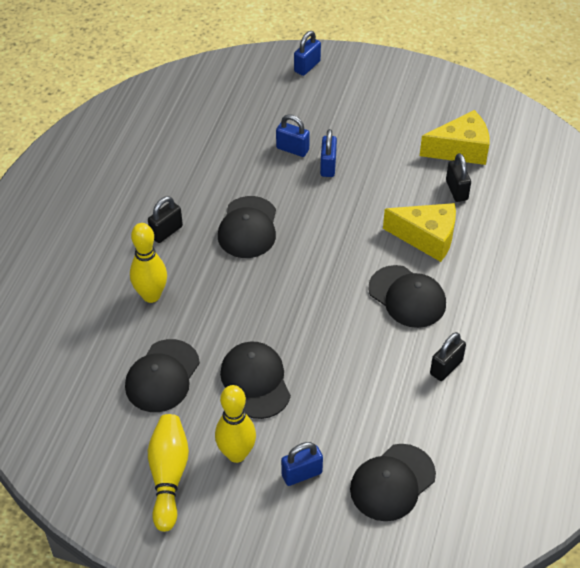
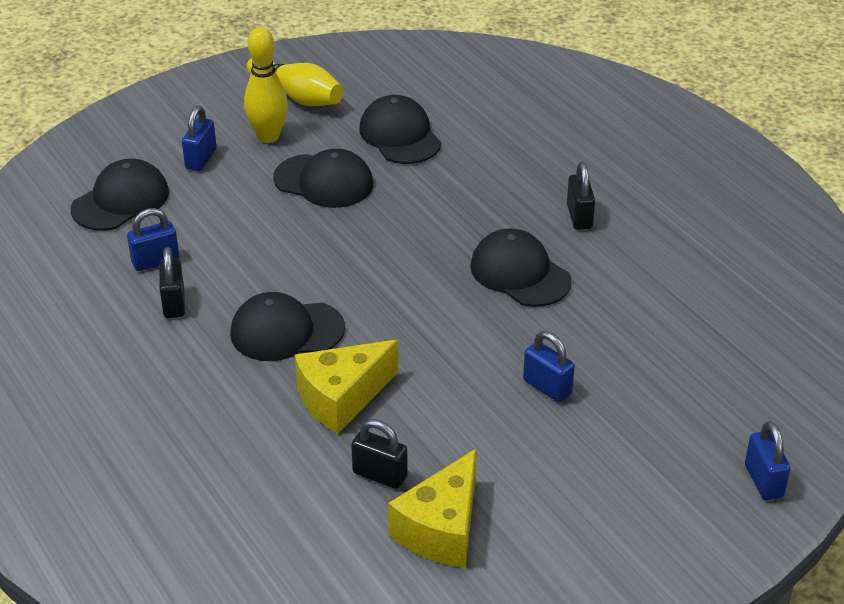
camera: 130 degrees right, 10 degrees down
(151, 295) = (503, 170): yellow bowling pin -> none
(292, 149) = (609, 374): blue padlock -> blue padlock (155, 261)
(392, 482) = (120, 201): black cap -> black cap turned 45 degrees clockwise

